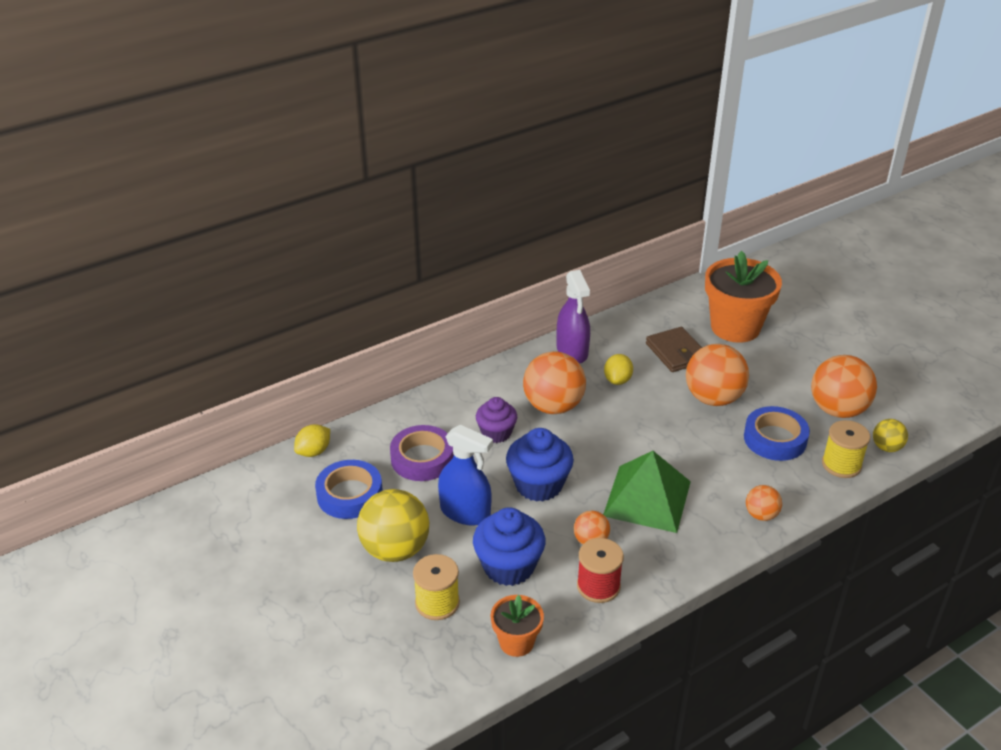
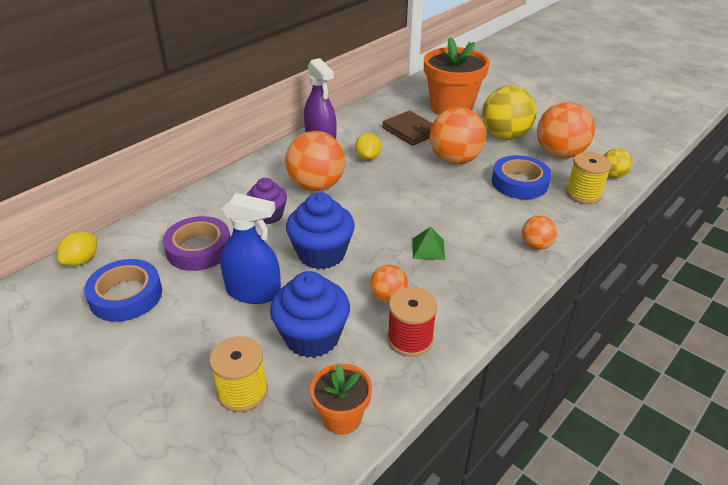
camera: 15 degrees left, 0 degrees up
(395, 549) = (184, 342): yellow ball -> yellow ball (505, 136)
(647, 498) = (428, 248): green pyramid -> green pyramid, size x0.44

